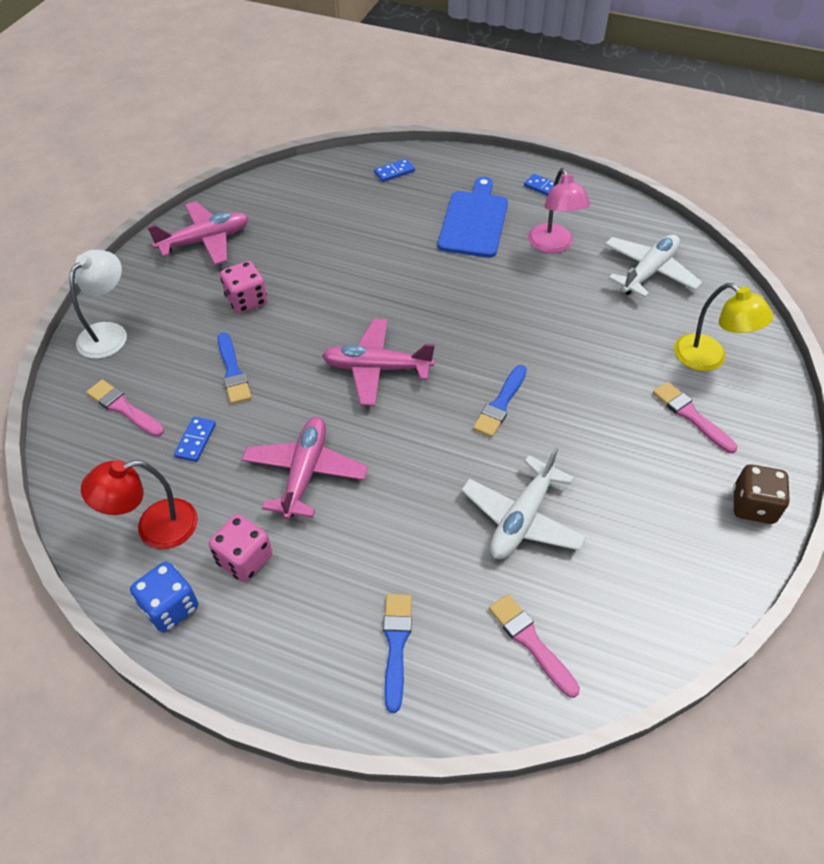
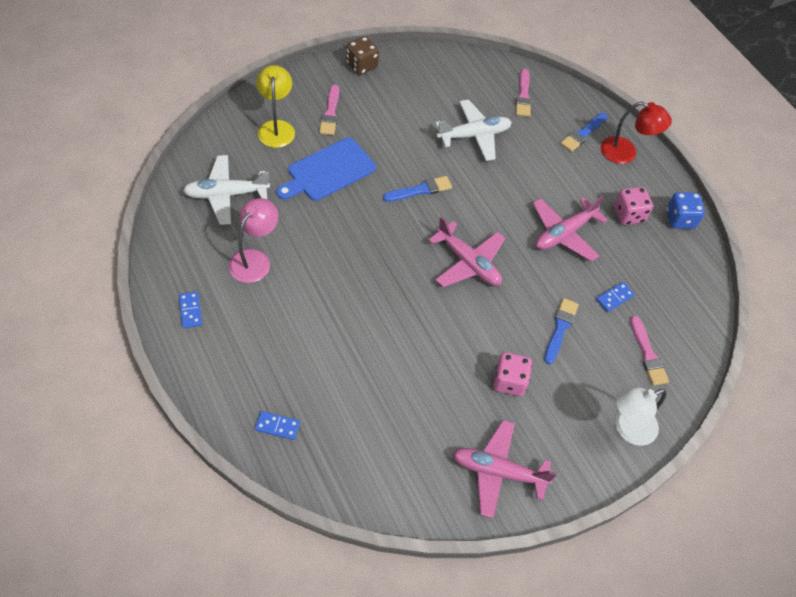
camera: 145 degrees left, 5 degrees up
(154, 528) = (667, 263): red lamp -> red lamp (626, 153)
(474, 221) = (279, 323): blue cutting board -> blue cutting board (328, 171)

